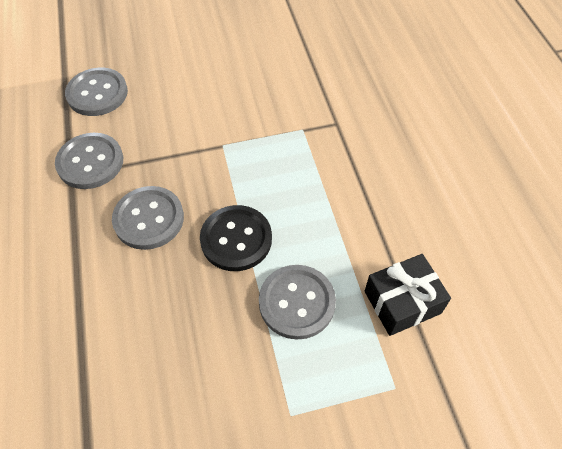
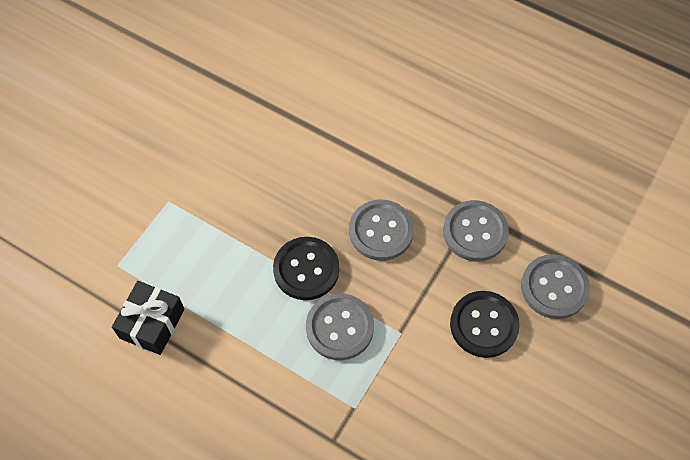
camera: 135 degrees right, 5 degrees up
(166, 108) = (484, 325): none -> black button
(297, 302) = (223, 263): grey button -> grey button (339, 327)

